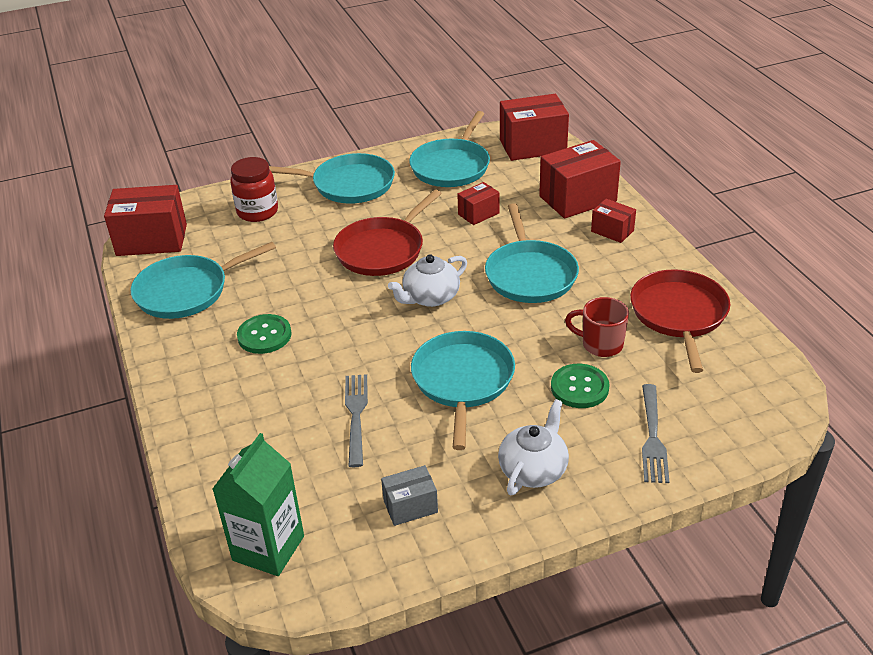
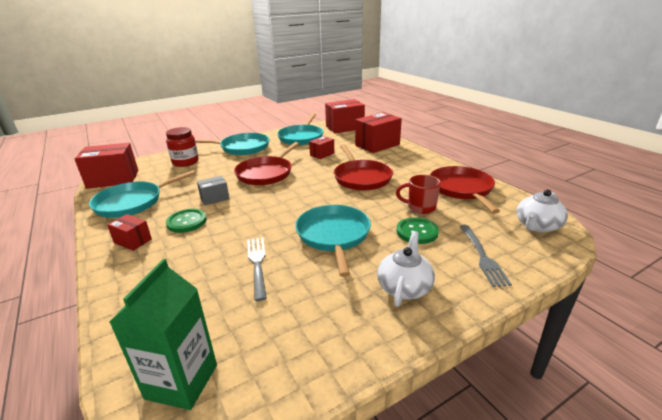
camera: 10 degrees left, 10 degrees down
(410, 506) = (311, 327): grey box -> grey box (214, 198)
(430, 297) = (301, 193): white teapot -> white teapot (537, 226)
(530, 274) = (361, 177): turquoise pan -> red pan
(612, 231) = (403, 156): red box -> red box (133, 241)

